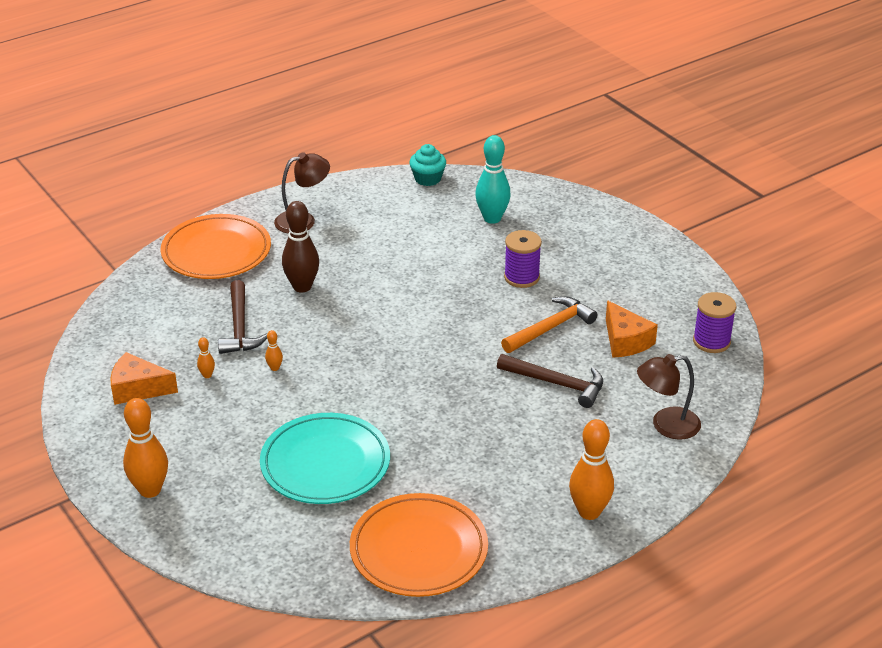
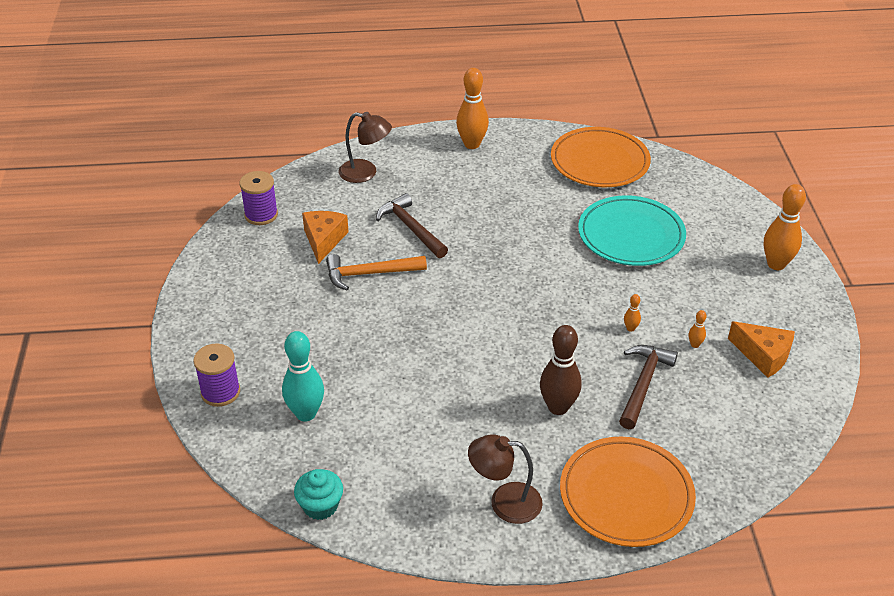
camera: 150 degrees left, 5 degrees up
(521, 277) = (345, 331): purple spool -> purple spool (220, 392)

